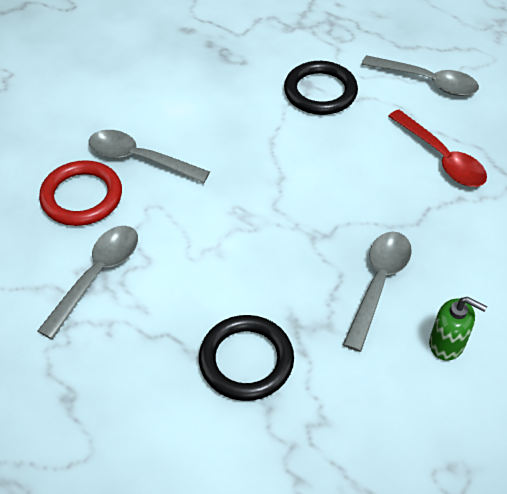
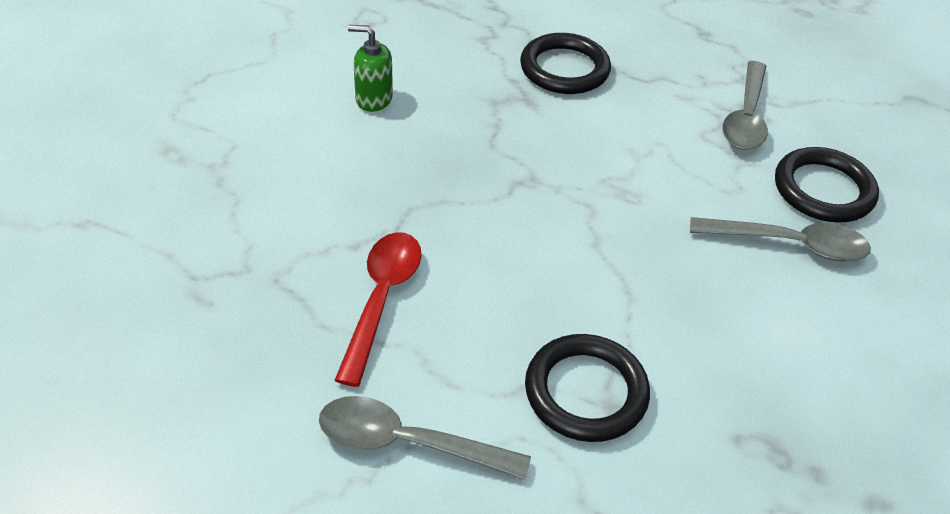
camera: 165 degrees right, 5 degrees down
(82, 197) = (823, 190): red ring -> black ring
(378, 284) = (449, 140): grey spoon -> none
(441, 157) = (381, 300): red spoon -> red spoon turned 60 degrees clockwise

